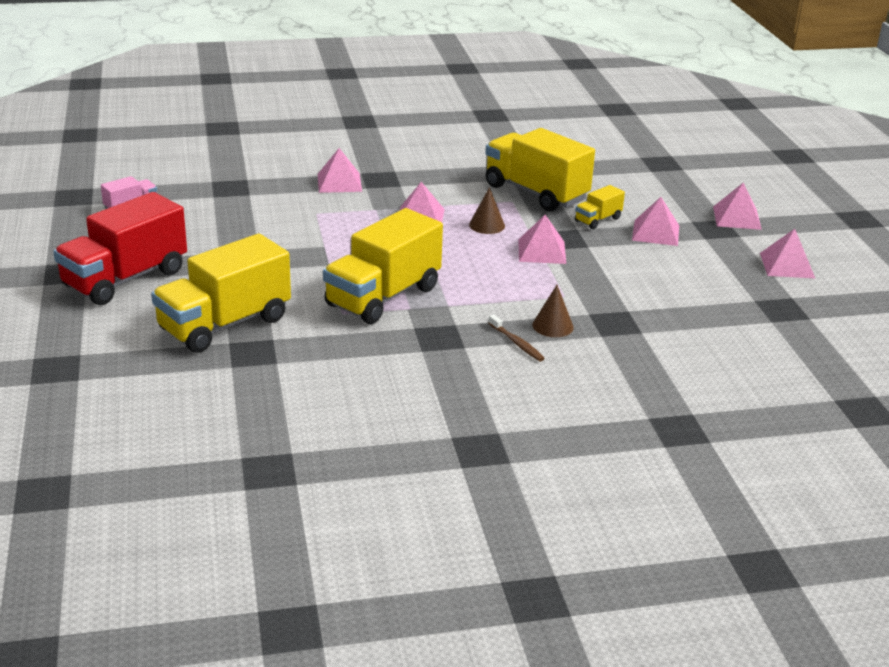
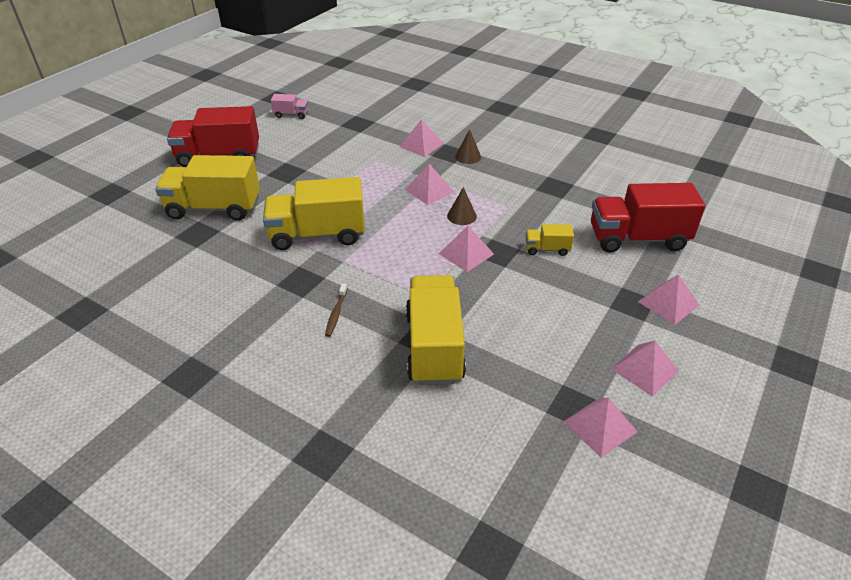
camera: 45 degrees right, 10 degrees up
(536, 193) = (535, 207): yellow truck -> yellow truck (434, 347)
(553, 326) = (379, 314): brown cone -> brown cone (468, 157)
(649, 183) = (637, 239): none -> red truck
(655, 232) = (575, 281): pink pyramid -> pink pyramid (600, 426)

